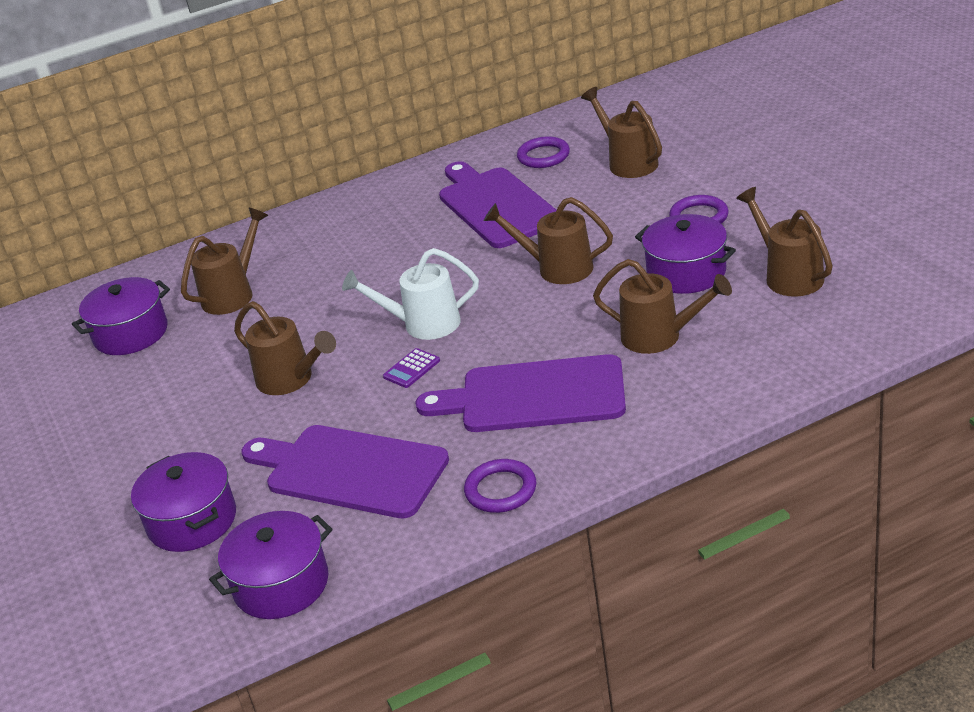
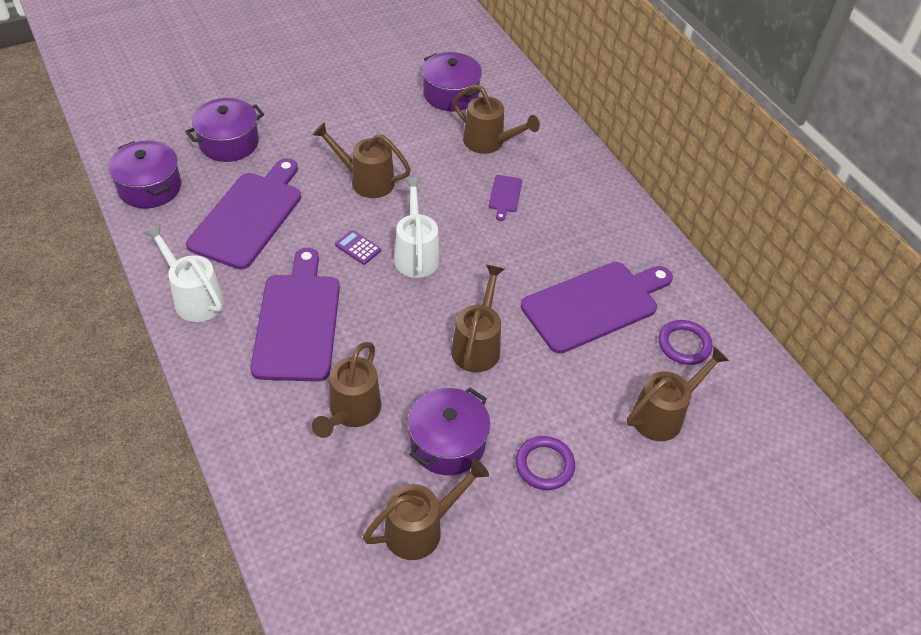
camera: 80 degrees right, 15 degrees up
(291, 380) = (366, 181): brown watering can -> brown watering can turned 75 degrees clockwise
(329, 273) = (505, 195): none -> purple cutting board
(501, 490) = (194, 298): purple ring -> white watering can

